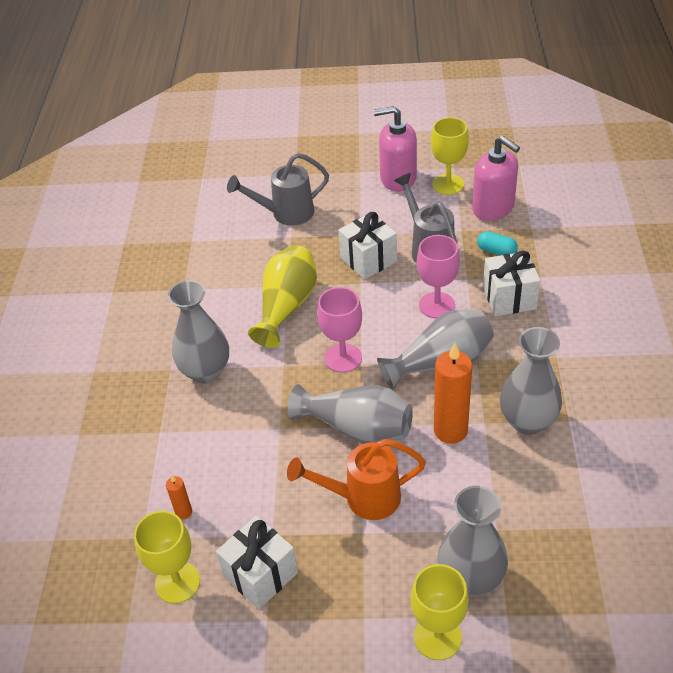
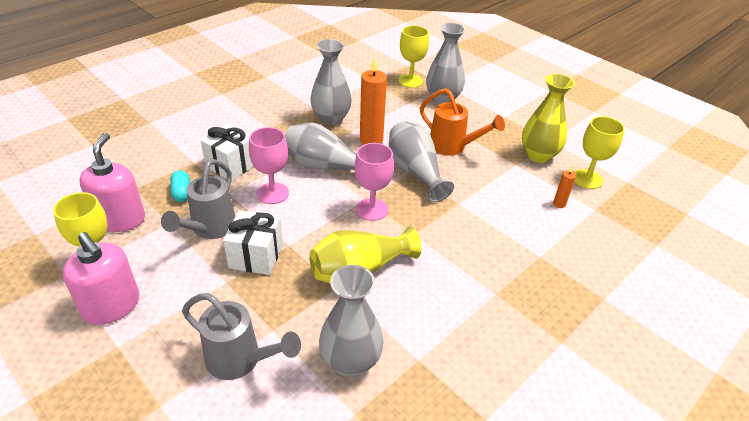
camera: 140 degrees left, 5 degrees down
(205, 371) = (470, 271): grey vase -> grey vase (350, 361)
(260, 574) = (538, 155): white gift -> yellow vase
(437, 637) = (480, 96): yellow goblet -> yellow goblet (410, 81)

